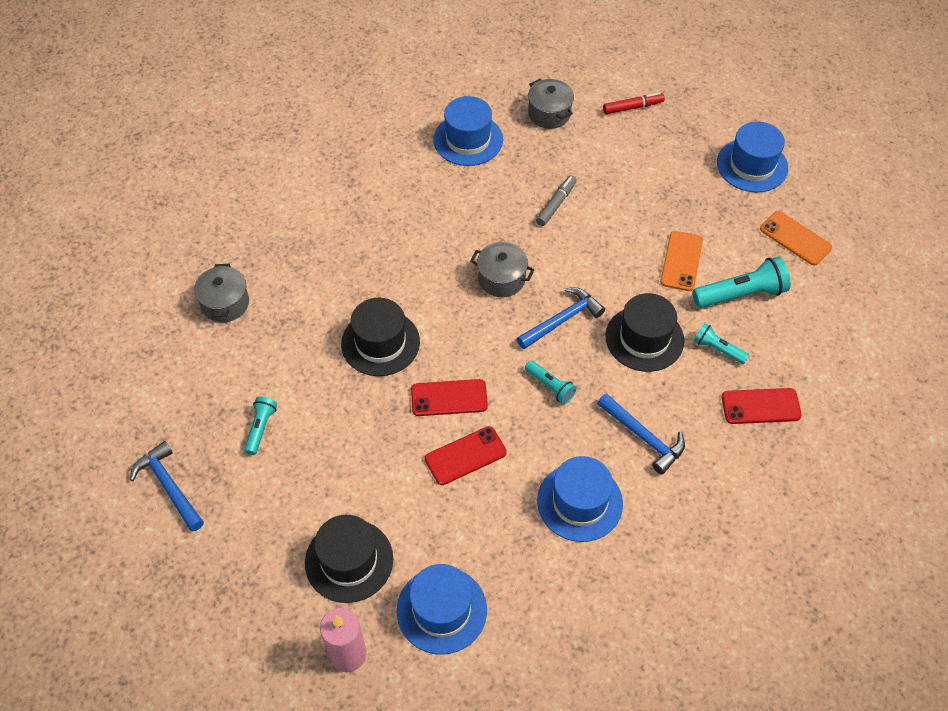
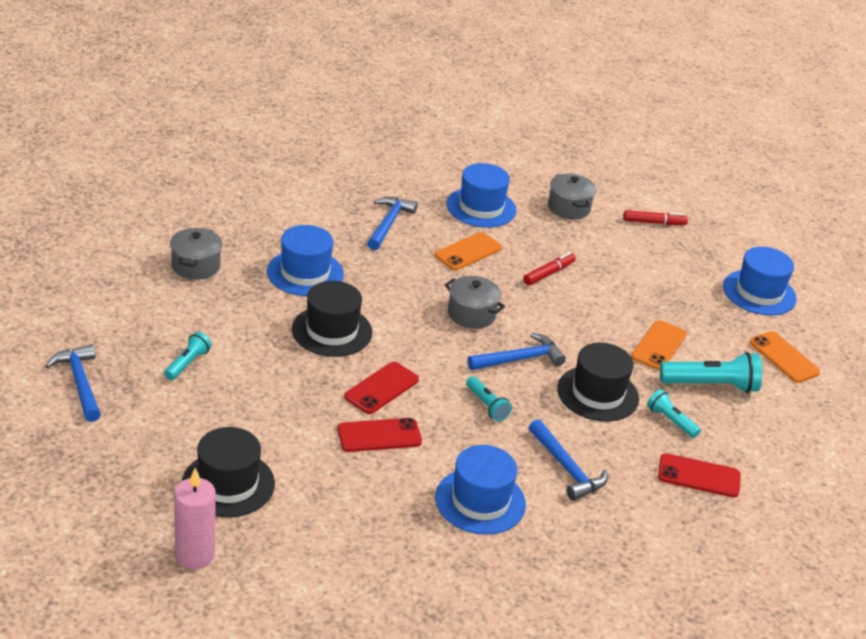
camera: 10 degrees right, 20 degrees down
(388, 189) = (388, 224): none -> blue hammer
(441, 610) = (304, 547): blue hat -> blue hat (305, 273)
(449, 398) = (381, 388): red phone -> red phone turned 60 degrees counterclockwise
(473, 201) = (468, 252): none -> orange phone
(556, 204) = (548, 273): grey marker -> red marker

